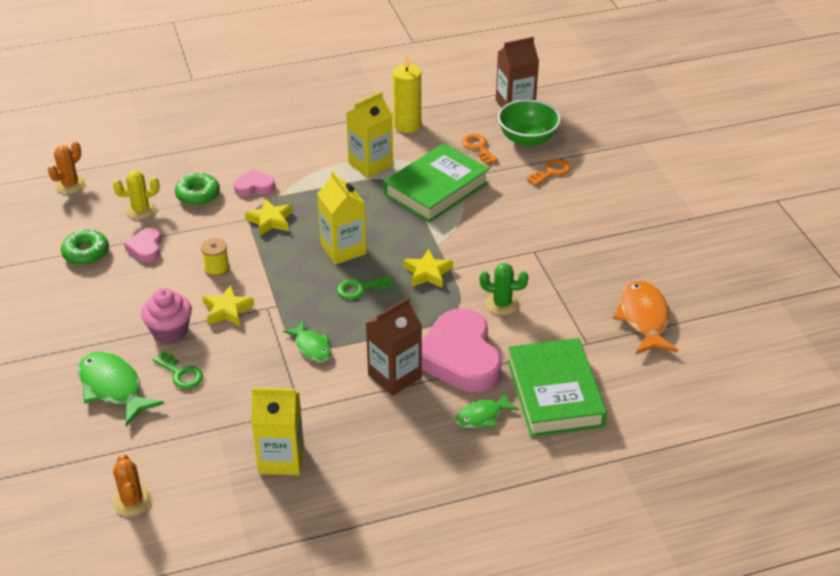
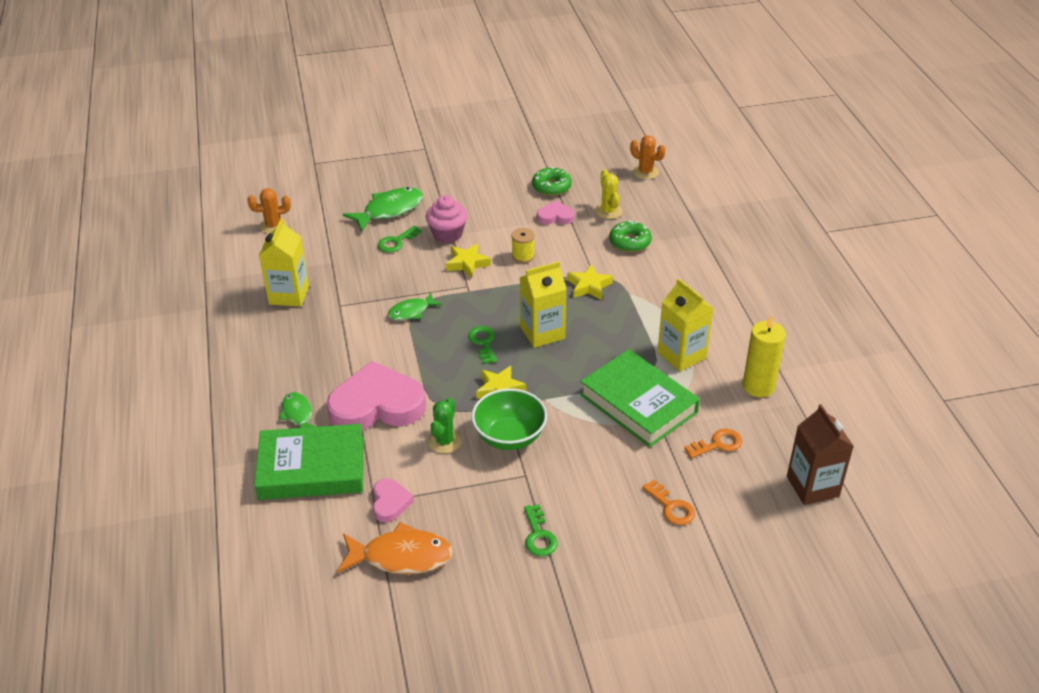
camera: 95 degrees right, 0 degrees up
(254, 186) = (643, 275): pink heart -> pink heart (390, 502)
(394, 376) = (363, 361): brown carton -> none
(527, 139) = (738, 491): green bowl -> green bowl (509, 437)
(599, 240) = (539, 535): none -> green key

